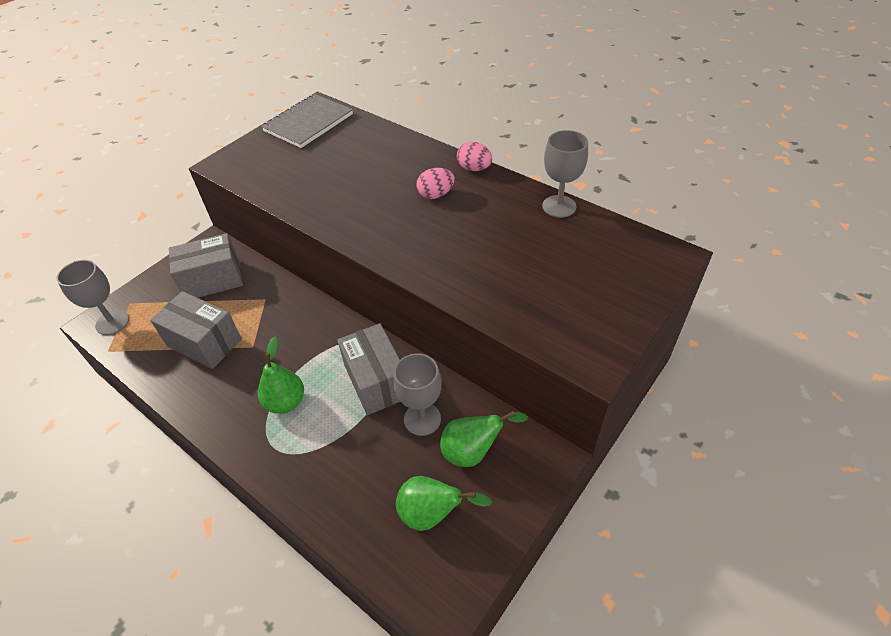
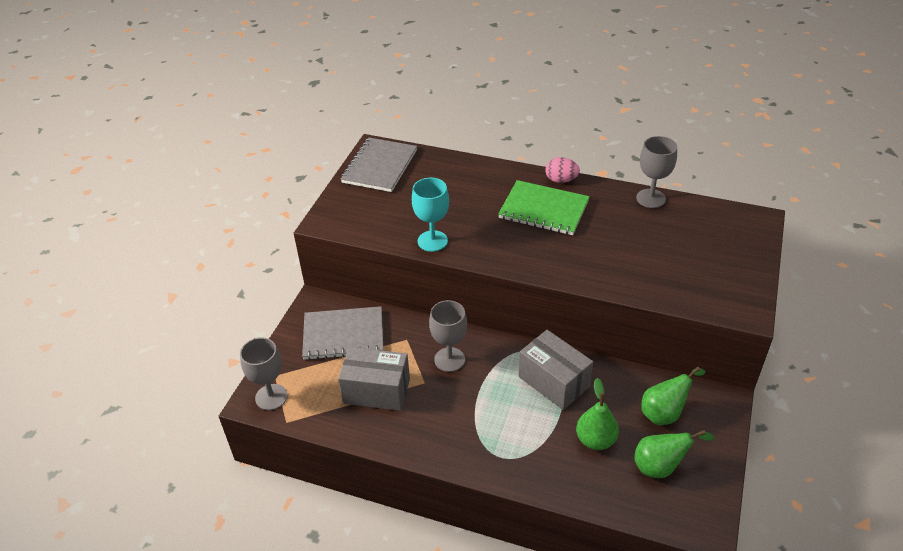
camera: 20 degrees left, 5 degrees down
(213, 280) = (343, 335): grey box -> grey notebook
(286, 402) = (487, 419): green pear -> green pear (595, 440)
(304, 203) = (432, 241): none -> turquoise goblet
(422, 419) = (610, 400): grey goblet -> grey goblet (449, 359)
(436, 195) = (543, 210): pink egg -> green notebook

